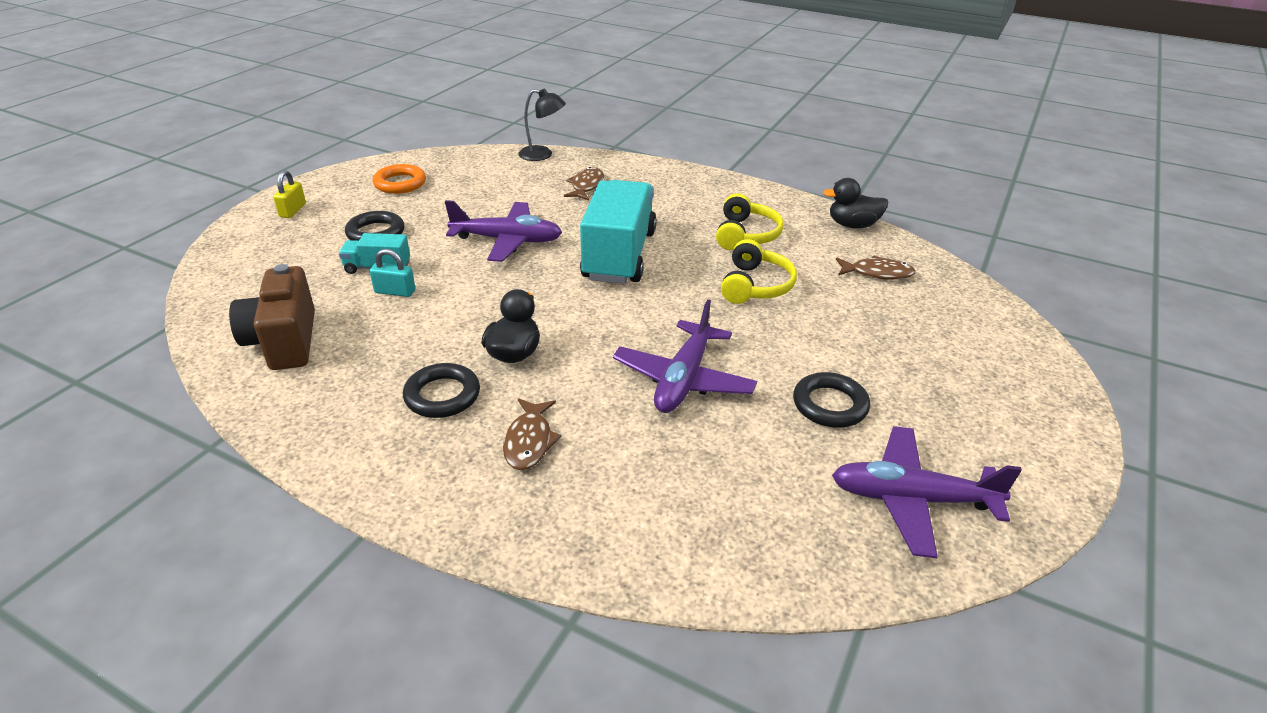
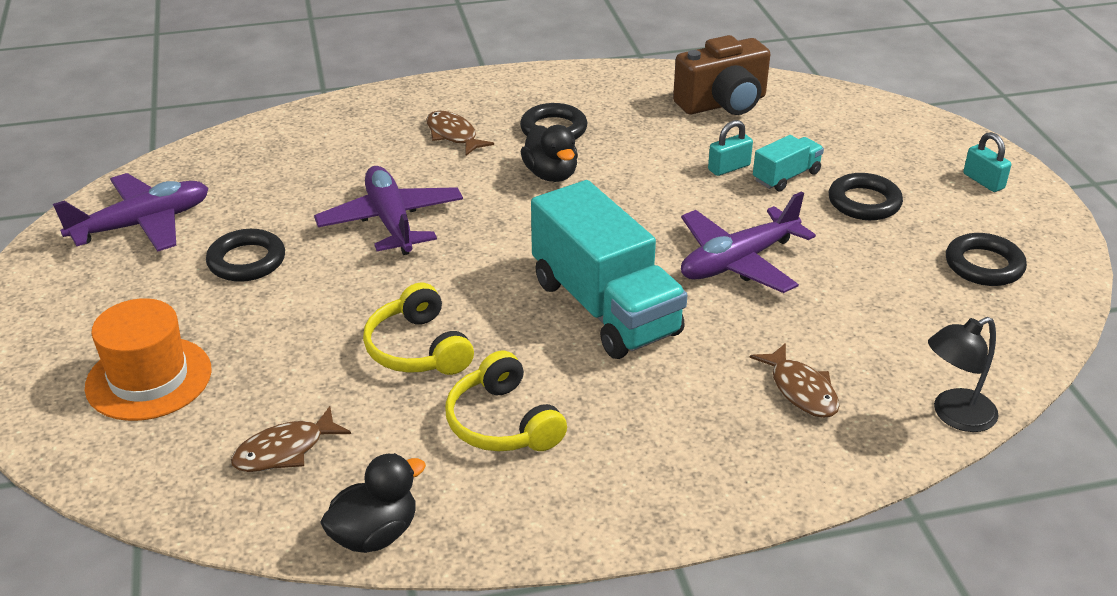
camera: 140 degrees right, 0 degrees up
(284, 341) = (723, 104): brown camera -> brown camera turned 120 degrees clockwise
(293, 210) = (983, 181): yellow padlock -> turquoise padlock
(400, 183) = (984, 265): orange ring -> black ring
(950, 349) = (149, 378): none -> orange hat

